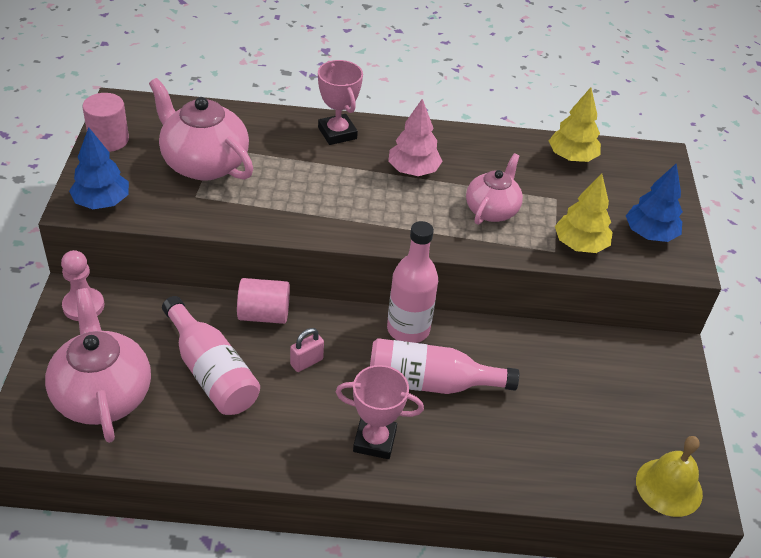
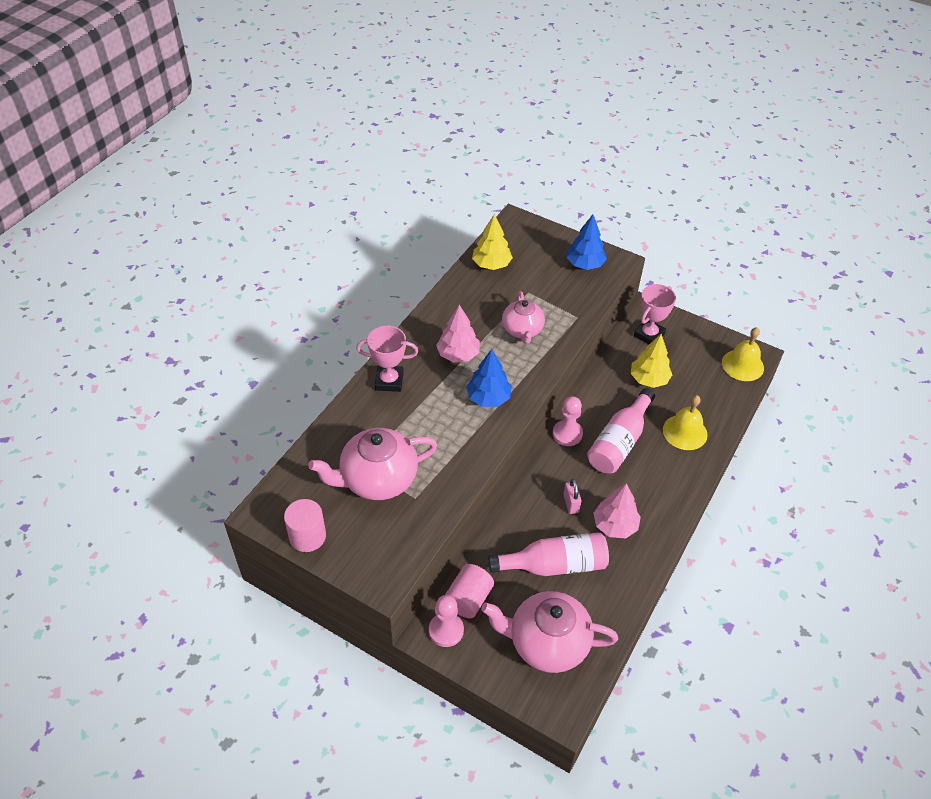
camera: 60 degrees left, 5 degrees up
(102, 202) = (388, 564): blue tree -> blue tree (488, 398)
(264, 314) = (513, 512): pink cylinder -> pink cylinder (468, 599)
(299, 413) = (615, 525): none -> pink tree
(374, 440) = (654, 492): pink trophy -> pink trophy (649, 335)
(408, 329) = (567, 434): pink bottle -> pink pawn
(492, 210) = (522, 330): pink teapot -> pink teapot turned 150 degrees counterclockwise
(496, 448) = (685, 432): none -> yellow bell
(580, 245) = (578, 302): yellow tree -> yellow tree (649, 379)

